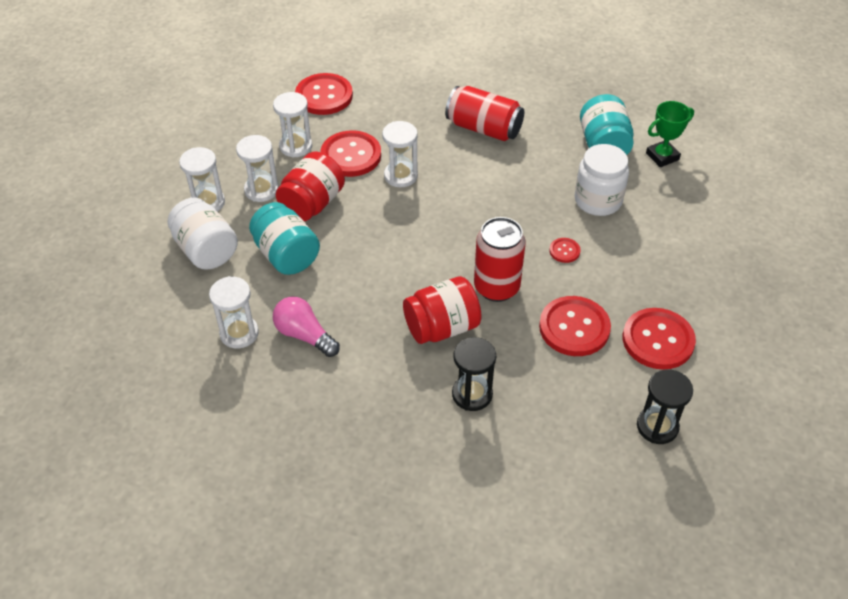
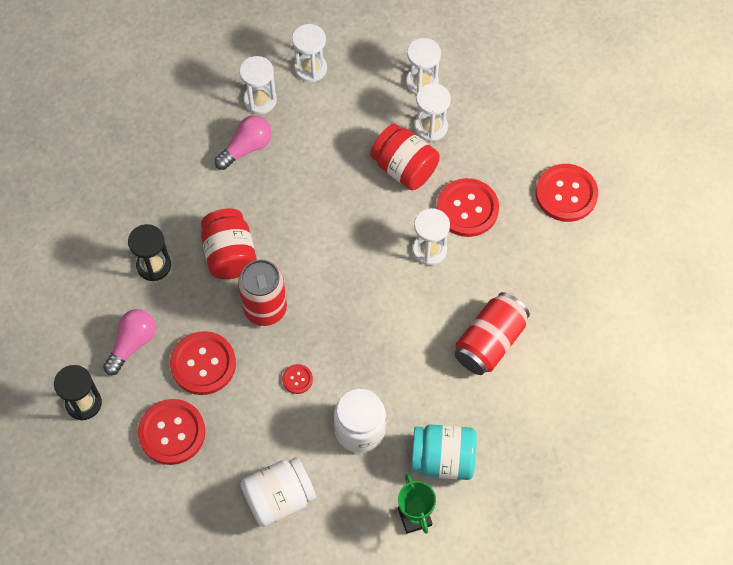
camera: 100 degrees right, 15 degrees up
(206, 250) = (361, 79): white jar -> white jar (279, 498)
(286, 255) = (342, 141): turquoise jar -> none
(296, 146) = (489, 161): white hourglass -> white hourglass (310, 68)
(572, 395) = (132, 344): none -> pink light bulb

